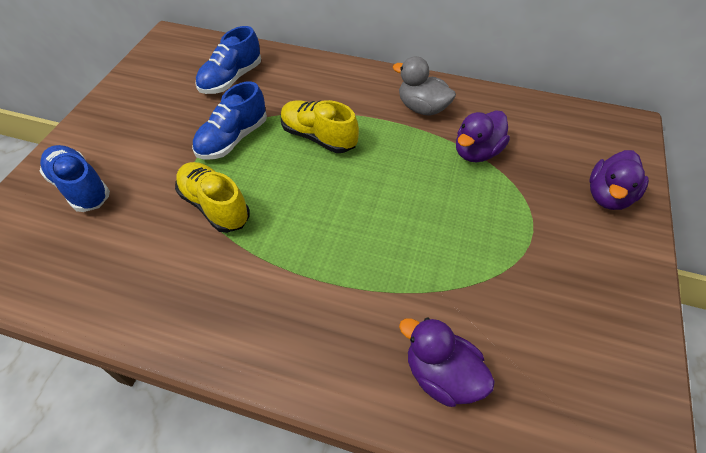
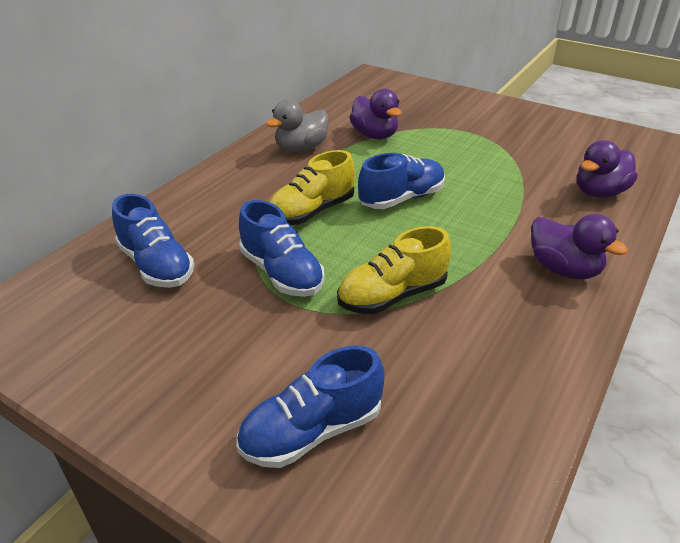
camera: 75 degrees left, 15 degrees down
(360, 191) = (401, 199): none -> blue shoe
(608, 196) = (442, 99): purple duck -> purple duck (563, 269)

